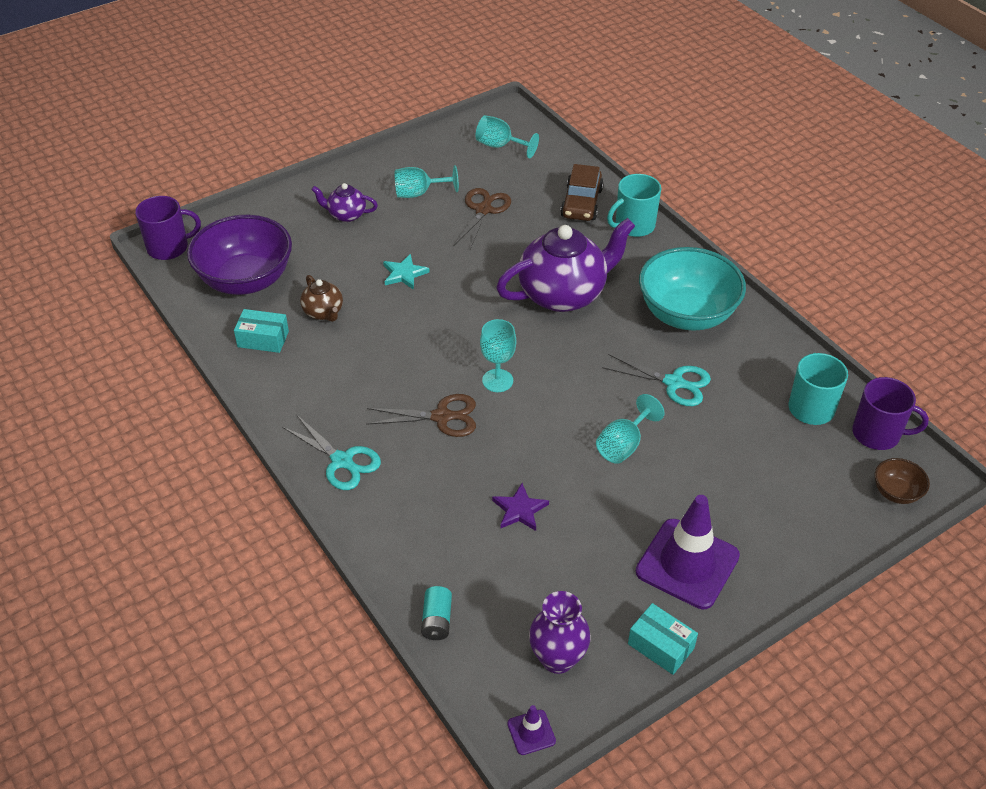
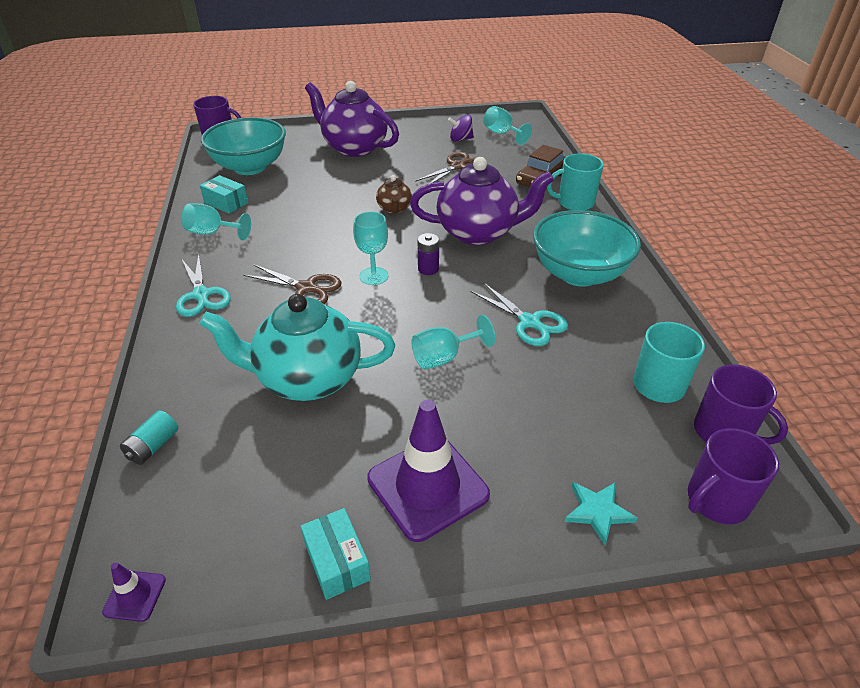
camera: 25 degrees right, 5 degrees down
(246, 280) = (250, 167): purple bowl -> turquoise bowl
(323, 312) = (283, 198): brown teapot -> brown teapot (394, 209)
(346, 215) = (354, 148): purple teapot -> purple teapot, size x2.11
(404, 274) = (363, 190): turquoise star -> turquoise star (598, 512)
(419, 193) = (417, 147): turquoise goblet -> turquoise goblet (212, 233)
(459, 167) = (460, 139): none -> purple spinning top
(519, 510) = (307, 379): purple star -> turquoise teapot
(544, 355) = (428, 269): none -> purple battery
(557, 658) = (225, 529): purple vase -> none
(896, 492) = (716, 500): brown bowl -> purple mug

